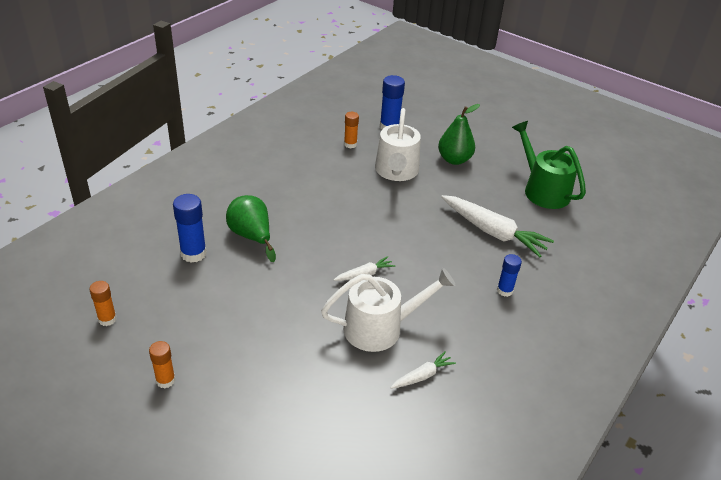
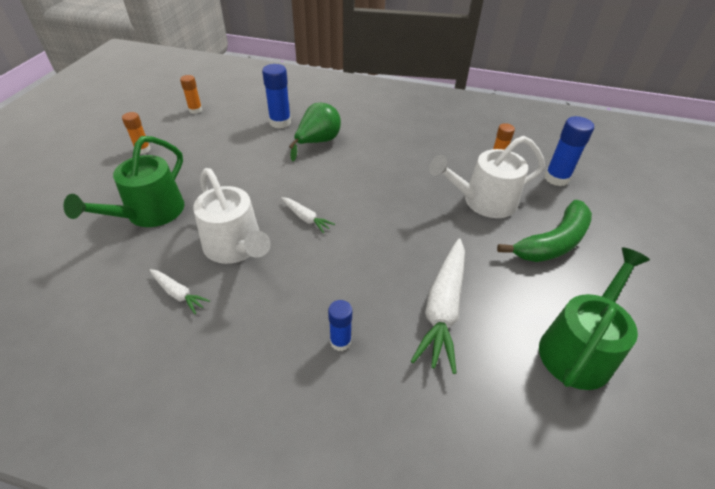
camera: 70 degrees right, 5 degrees up
(297, 385) = (149, 213): none -> green watering can
(454, 160) = (553, 242): green pear -> green banana

